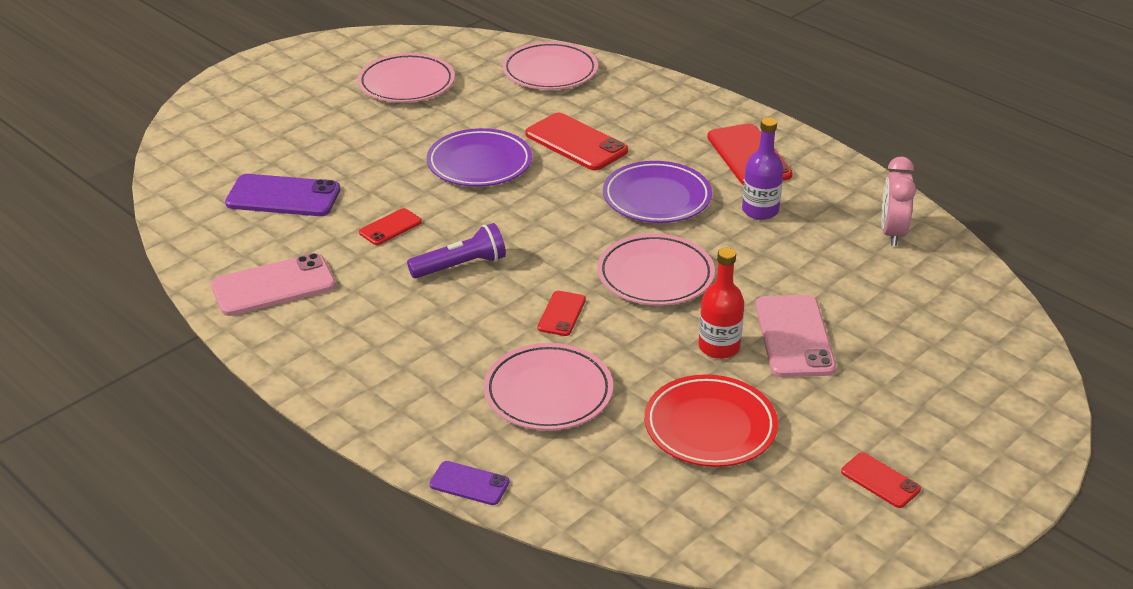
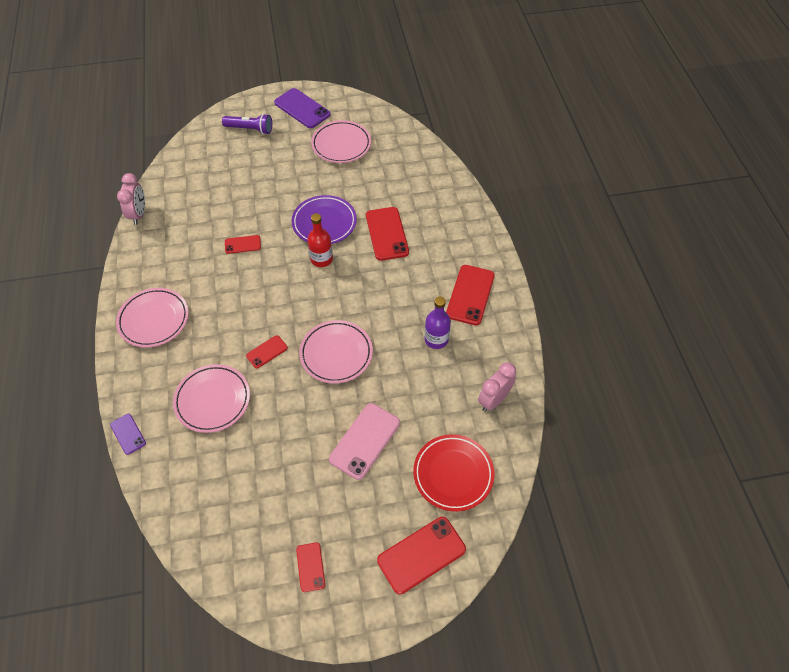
camera: 35 degrees right, 20 degrees up
(185, 259) = (139, 214): none -> pink clock
(273, 286) = (159, 254): pink phone -> none
(283, 196) = (214, 196): purple phone -> purple phone (302, 108)
(461, 266) = (251, 290): purple flashlight -> purple flashlight (250, 129)
(550, 71) = (423, 172): pink plate -> pink plate (154, 320)
(657, 198) = (390, 298): purple plate -> none
(710, 426) = (264, 473): red plate -> red plate (453, 474)
(719, 347) = (320, 423): red bottle -> red bottle (321, 259)
(988, 401) = (421, 555): none -> red phone

